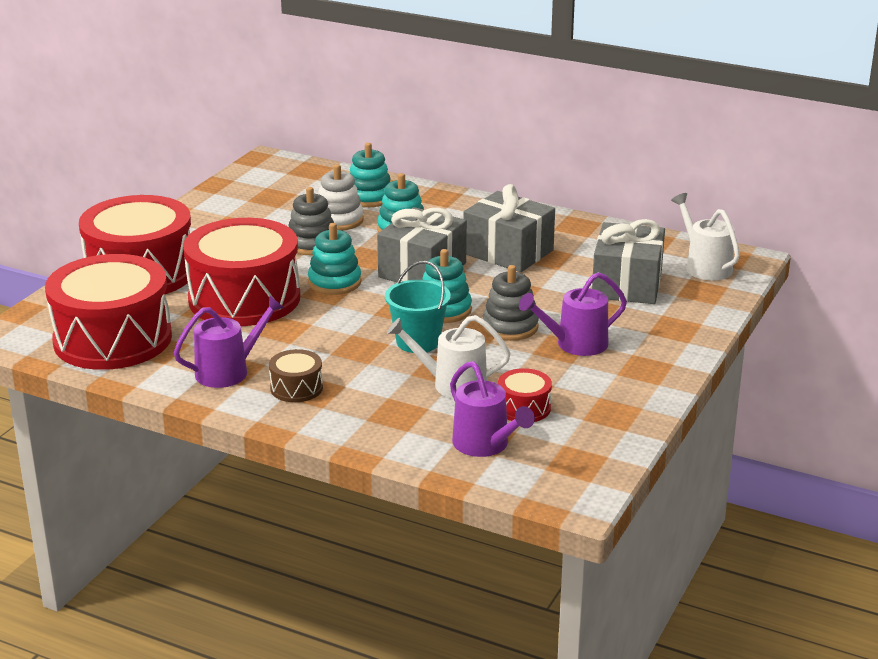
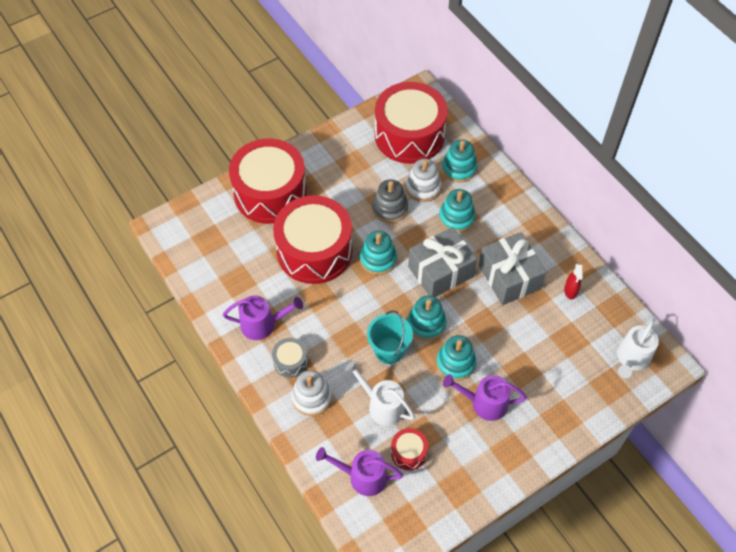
camera: 30 degrees right, 30 degrees up
(113, 339) = (217, 258): red drum -> red drum (409, 135)
(296, 388) = (290, 361): brown drum -> grey drum
(353, 406) = (312, 397): none -> white stacking toy
(485, 445) = (363, 477): purple watering can -> purple watering can turned 105 degrees clockwise
(510, 327) = (455, 363): grey stacking toy -> turquoise stacking toy
(588, 242) = (570, 291): none -> red spray bottle
(627, 284) = (563, 353): grey gift -> none
(705, 266) = (631, 359): white watering can -> white watering can turned 150 degrees counterclockwise

